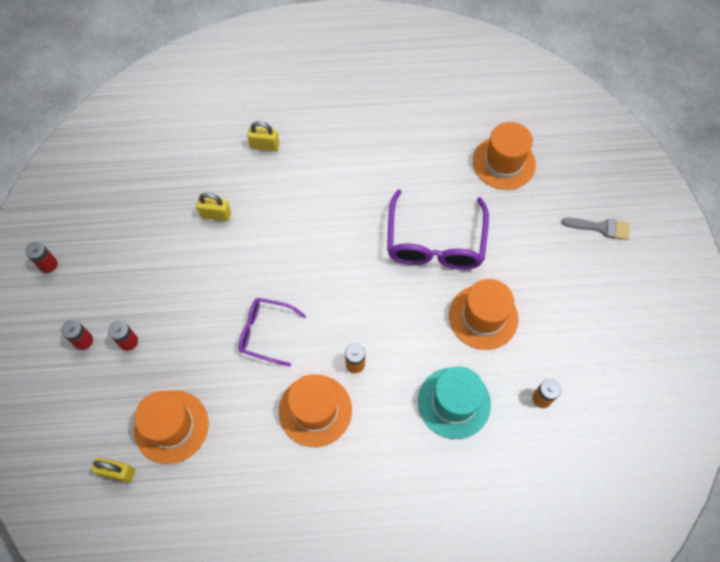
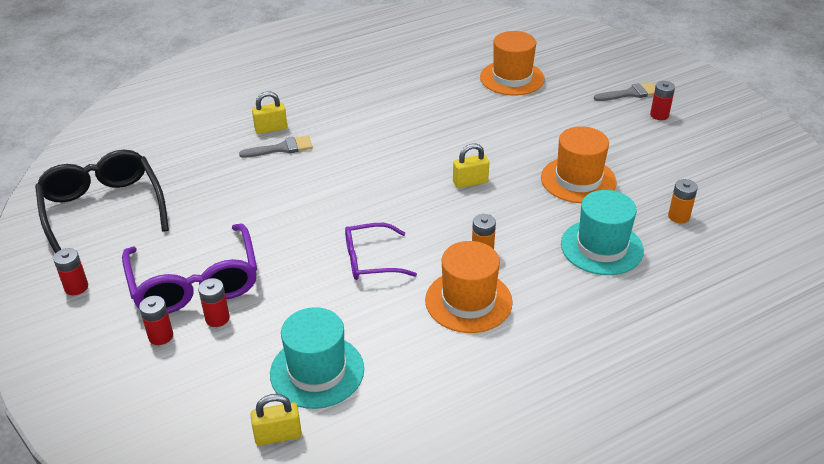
camera: 25 degrees left, 25 degrees down
(99, 188) = (103, 209): none -> black glasses
(171, 426) = (317, 371): orange hat -> turquoise hat
(216, 215) = (252, 191): yellow padlock -> yellow padlock (470, 182)
(261, 173) = (281, 148): none -> grey brush
(435, 242) = (492, 145): purple glasses -> purple glasses (195, 283)
(609, 267) = (659, 115): none -> red battery

